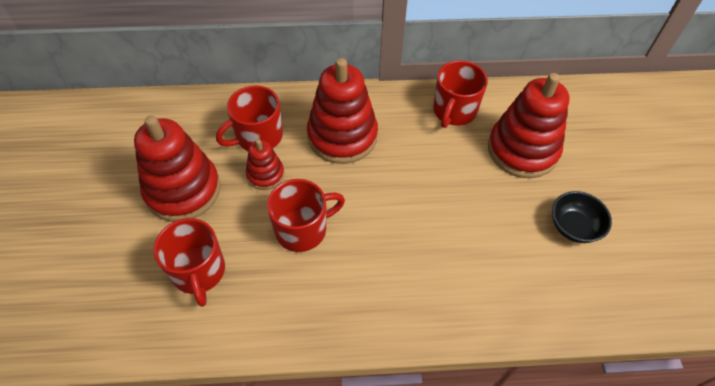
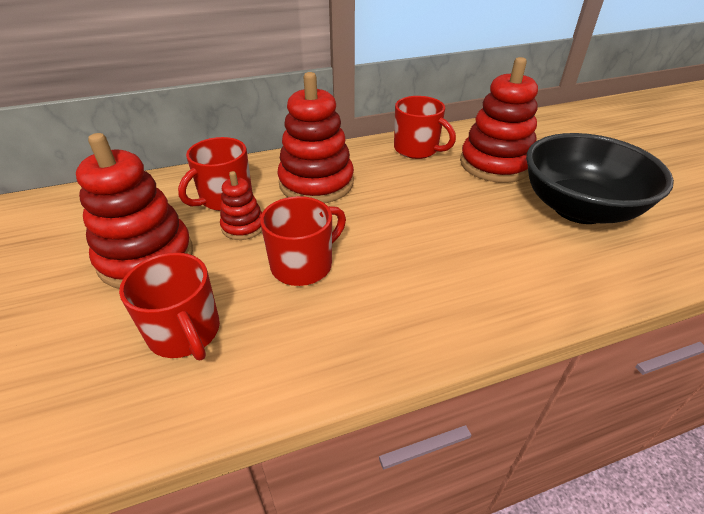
camera: 15 degrees left, 15 degrees down
(454, 111) = (417, 149): red mug -> red mug turned 60 degrees counterclockwise
(573, 227) = (578, 208): black bowl -> black bowl, size x2.13

